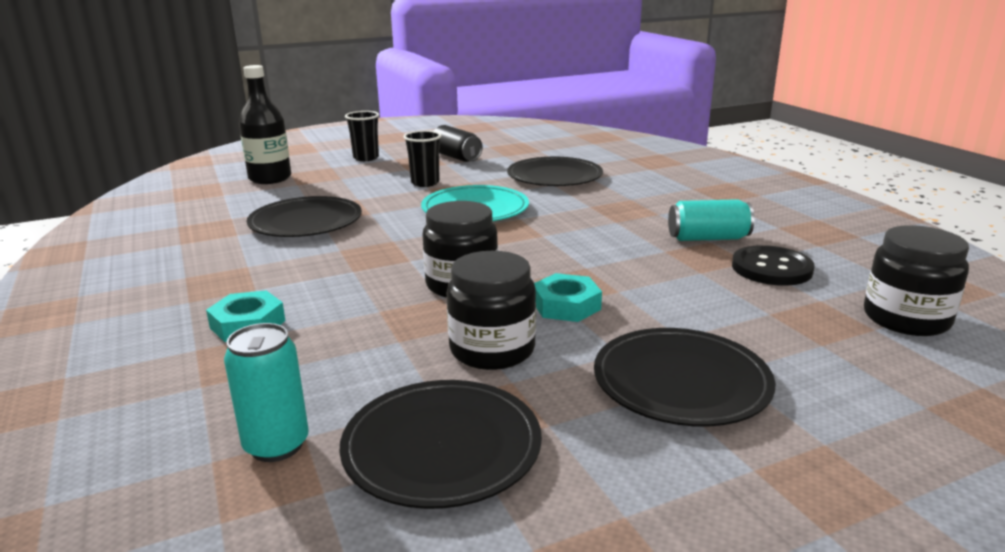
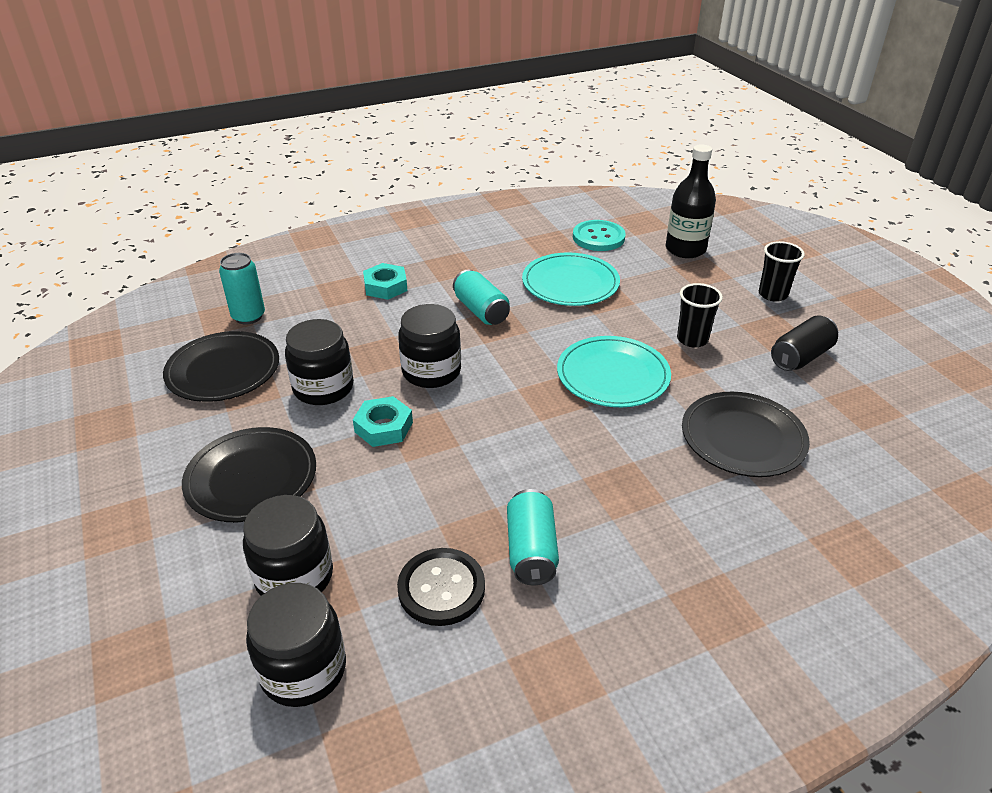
camera: 90 degrees right, 15 degrees up
(215, 209) = (598, 237): none -> turquoise button
(306, 222) = (570, 283): black plate -> turquoise plate
(342, 262) = (481, 311): none -> turquoise can
(810, 335) = (294, 577): none -> black jar

